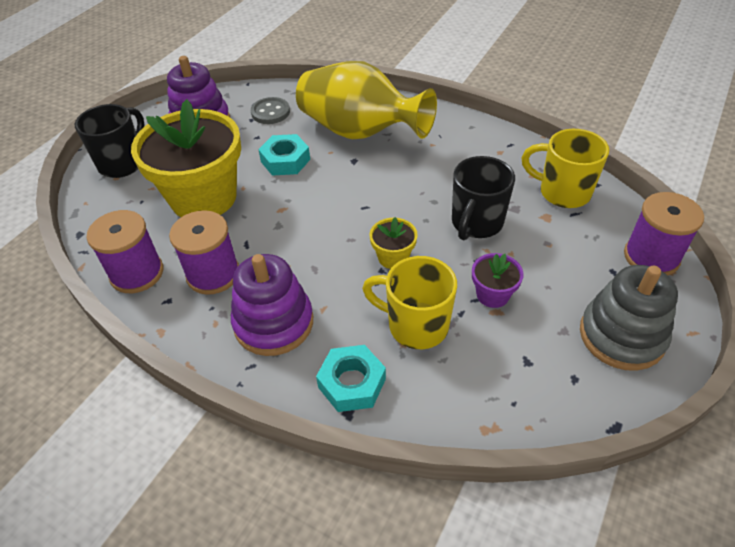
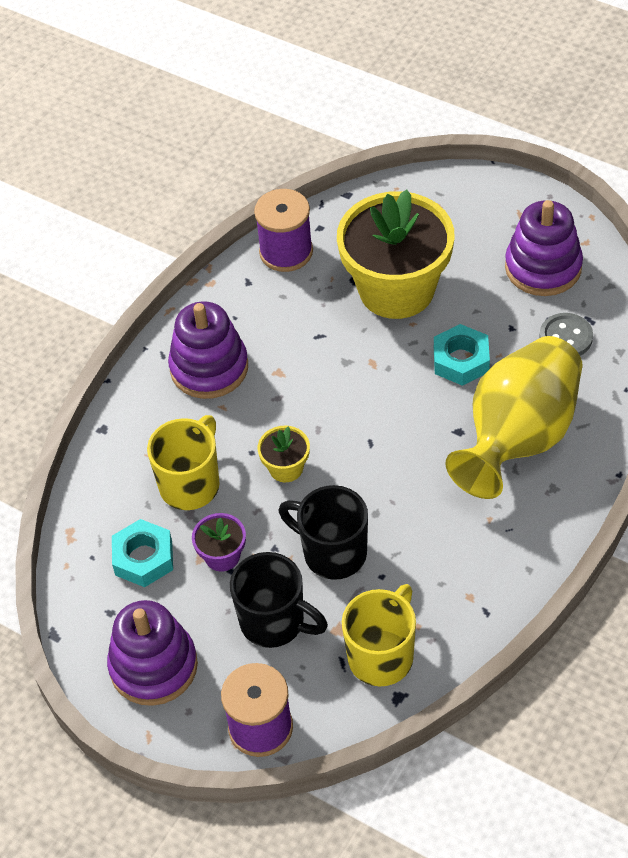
camera: 95 degrees right, 5 degrees up
(123, 163) = (463, 206): black mug -> black mug (274, 622)
(213, 274) = (278, 313): purple spool -> none
(352, 383) = (132, 431): turquoise nut -> turquoise nut (143, 558)
(621, 335) = (153, 666): grey stacking toy -> purple stacking toy

